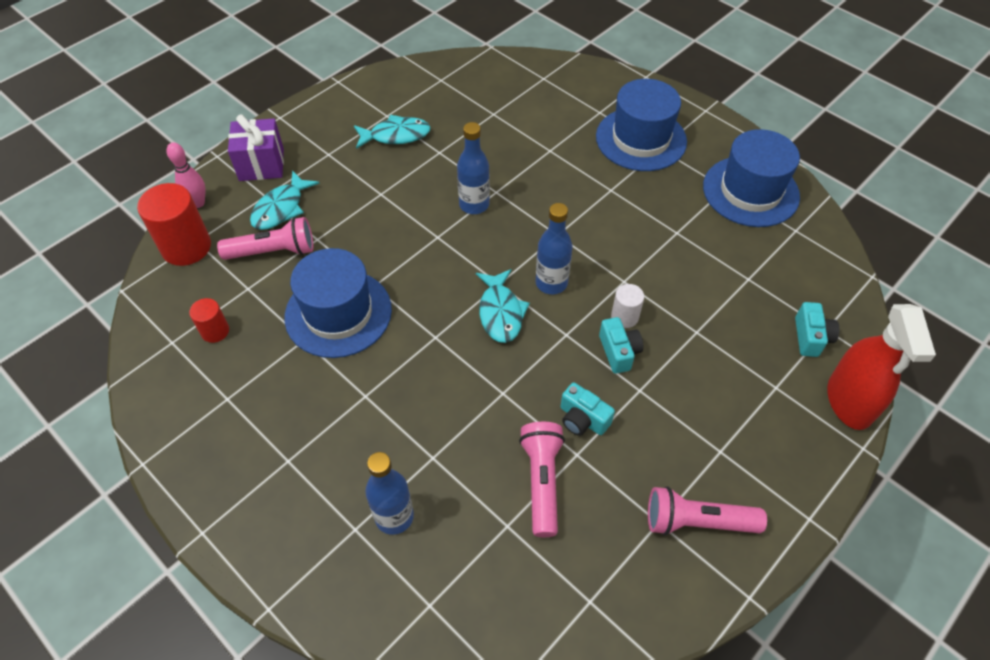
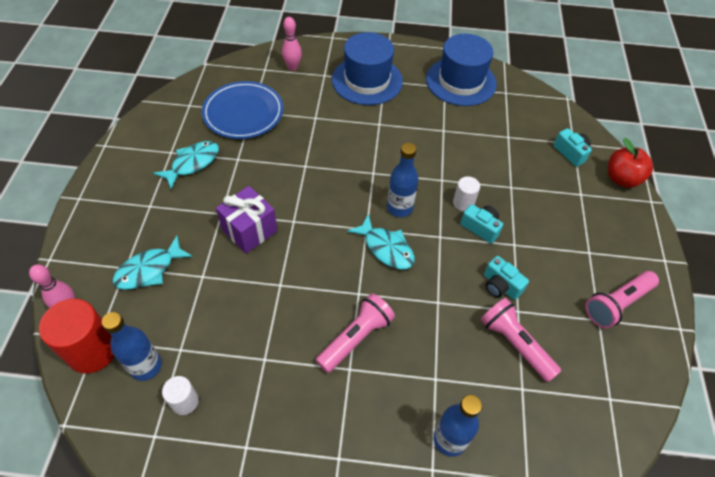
camera: 40 degrees left, 0 degrees up
(215, 331) = (185, 401): red cylinder -> white cylinder
(261, 164) = (98, 245): purple gift -> purple gift (249, 230)
(273, 251) = (175, 307): pink flashlight -> pink flashlight (356, 338)
(281, 208) = (149, 270): turquoise fish -> turquoise fish turned 60 degrees clockwise
(338, 313) = (272, 322): blue hat -> none
(474, 205) = (298, 183): blue bottle -> blue bottle (146, 366)
(484, 111) = (243, 113): none -> blue plate
(574, 89) = (293, 67): none -> pink bowling pin
(582, 419) = (500, 286): turquoise camera -> turquoise camera turned 45 degrees clockwise
(849, 401) = (621, 179): red spray bottle -> red apple

